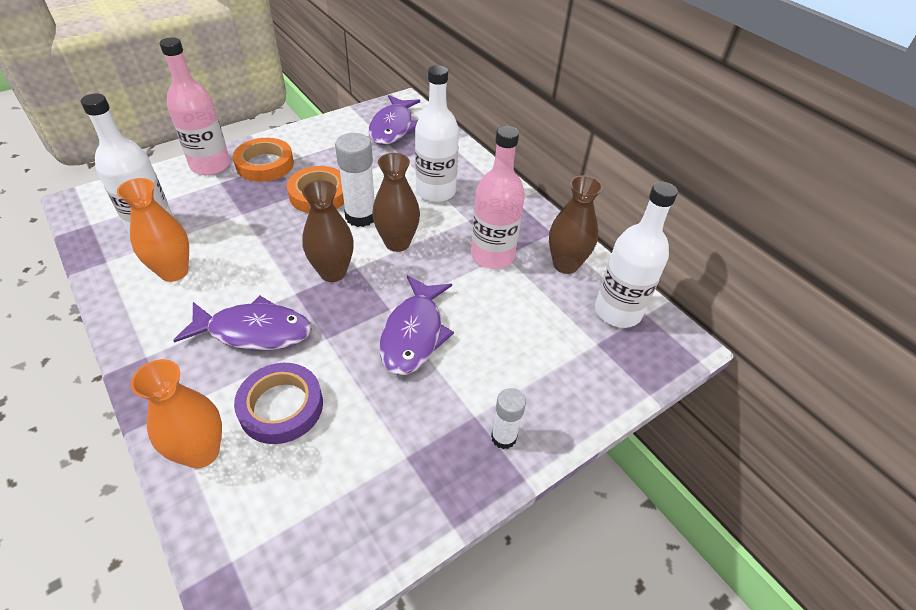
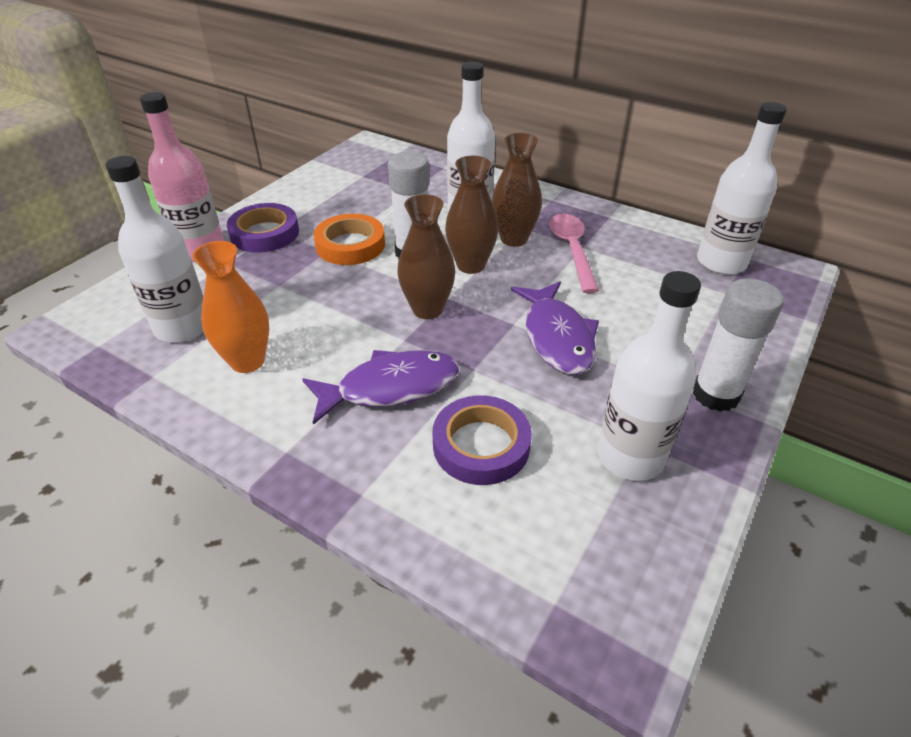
camera: 20 degrees left, 5 degrees down
(201, 452) = (433, 518): orange vase -> none
(265, 164) = (265, 233): orange tape -> purple tape
(386, 464) = (630, 456): none -> white bottle
(393, 127) = (376, 168): purple fish -> none
(492, 255) = (572, 250): pink bottle -> pink spoon
(503, 437) = (715, 394): white glue stick -> white glue stick, size x1.66
(565, 264) = (644, 239): brown vase -> brown vase (514, 239)

